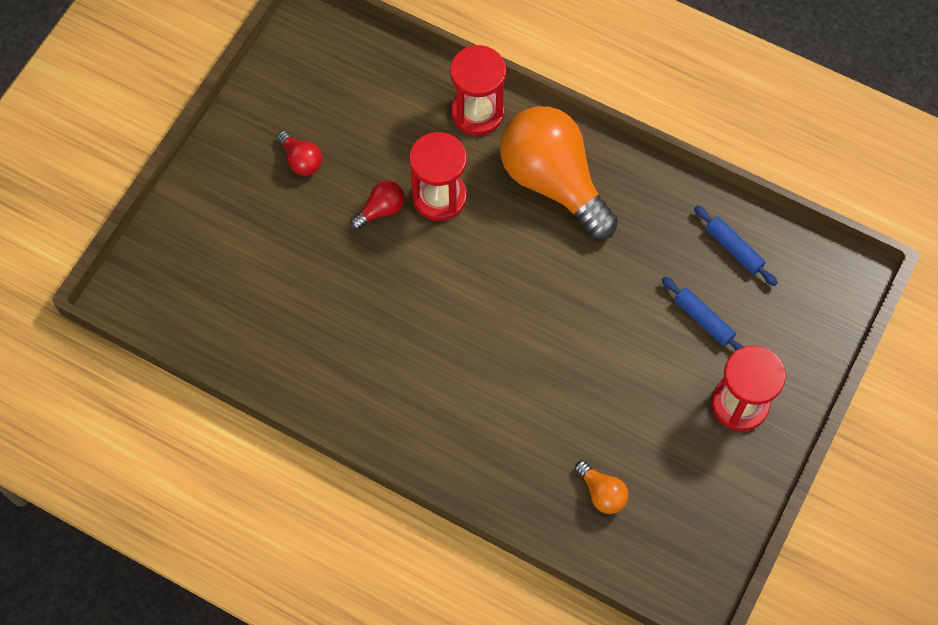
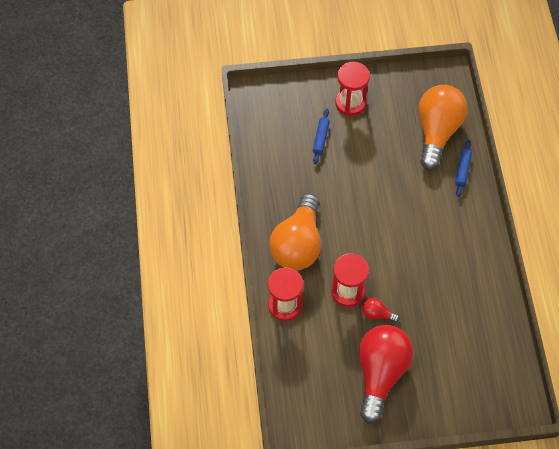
camera: 125 degrees left, 5 degrees down
(301, 160) = (380, 373): red light bulb -> red light bulb, size x2.42
(602, 493) = (437, 131): orange light bulb -> orange light bulb, size x2.42
(734, 249) = (273, 146): blue rolling pin -> blue rolling pin (462, 170)

